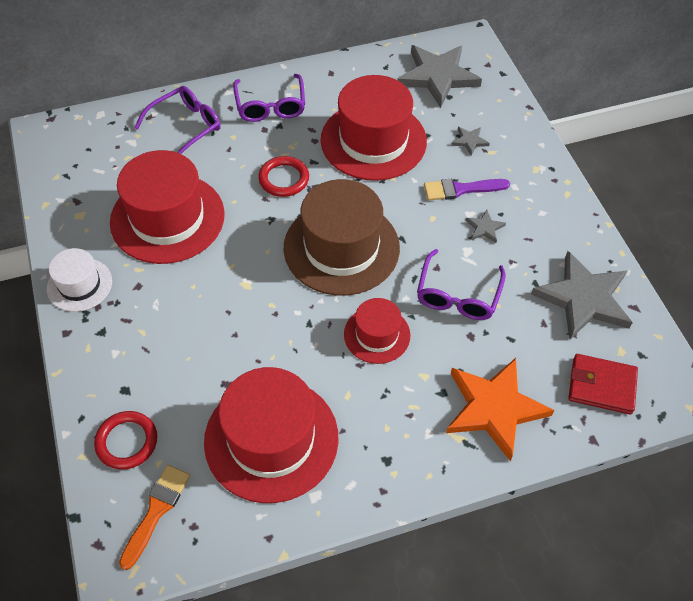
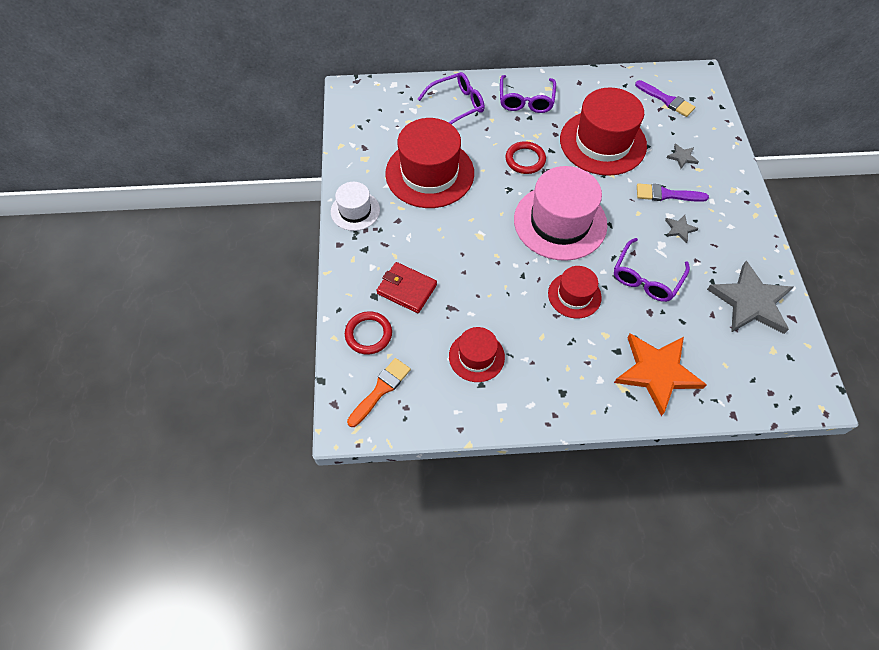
camera: 15 degrees right, 5 degrees up
(271, 439) = (476, 356): red hat -> red hat, size x0.54
(341, 247) = (560, 222): brown hat -> pink hat
(438, 76) = (666, 100): grey star -> purple brush
(601, 386) = (750, 374): red wallet -> red wallet (407, 289)

